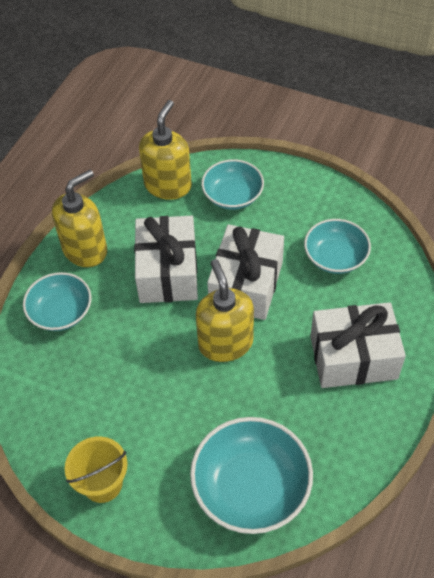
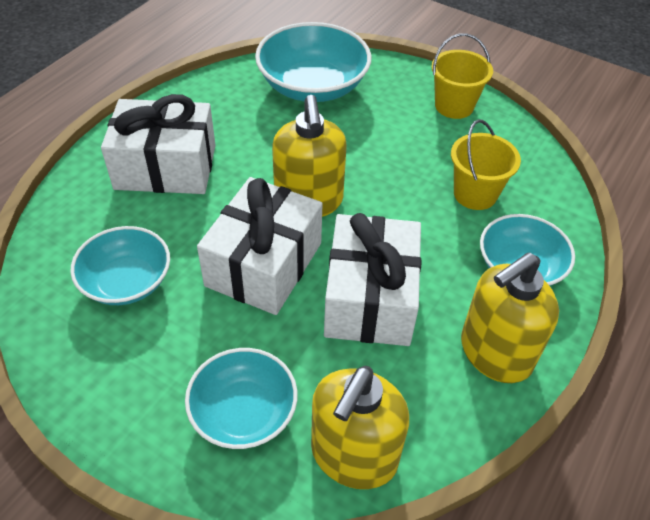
camera: 175 degrees left, 5 degrees down
(89, 374) = (475, 194): none -> yellow bucket

